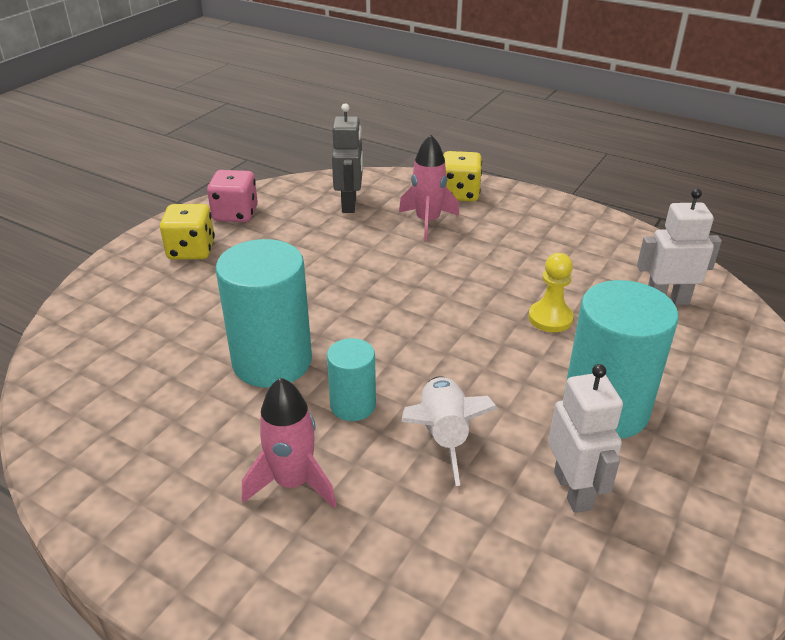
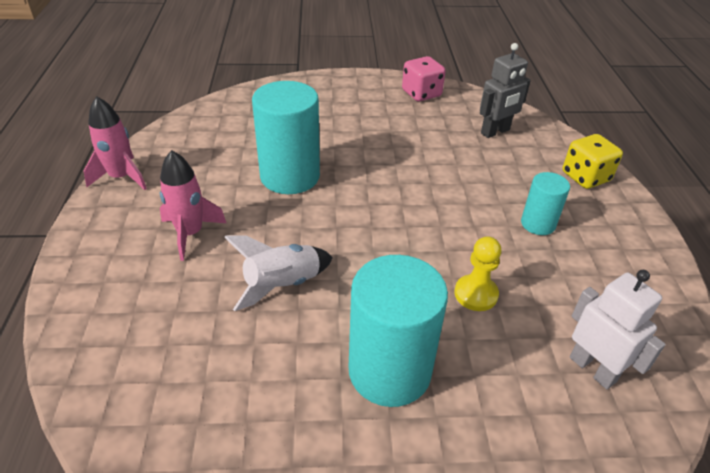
camera: 55 degrees right, 5 degrees up
(191, 250) = (364, 97): yellow dice -> none
(353, 405) = (278, 229): turquoise cylinder -> turquoise cylinder (538, 224)
(427, 222) = (523, 177): pink rocket -> pink rocket (121, 177)
(573, 490) = (277, 381): white robot -> none

